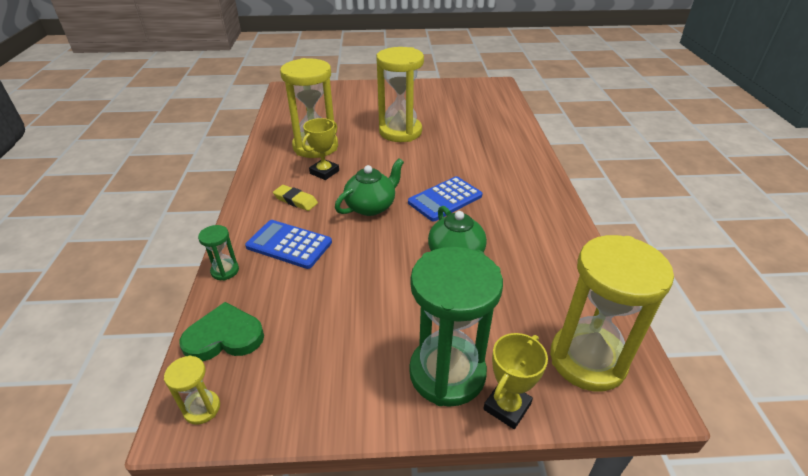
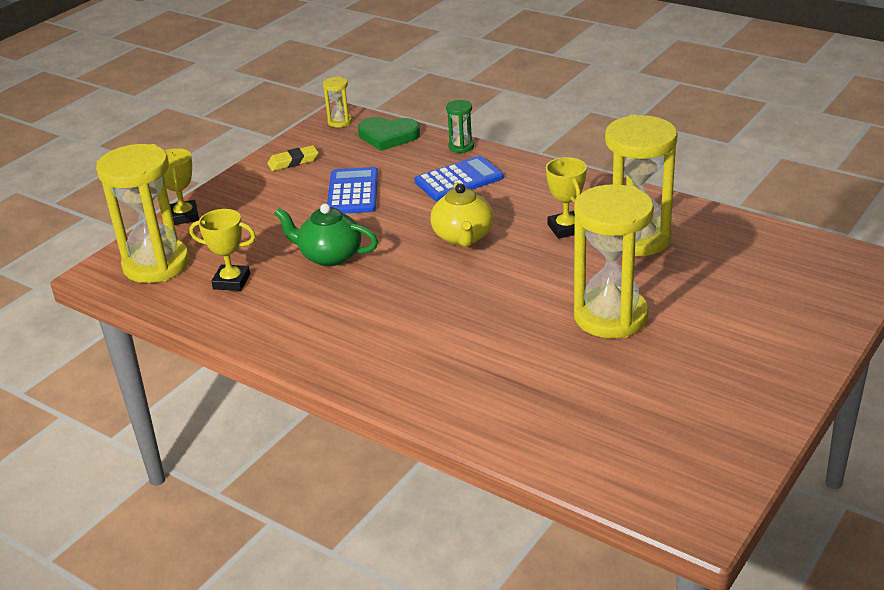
camera: 130 degrees right, 5 degrees down
(224, 337) = (388, 136): green heart -> green heart turned 75 degrees clockwise
(295, 200) = (527, 198): yellow eraser -> yellow eraser (293, 162)
(371, 206) = (463, 237): green teapot -> yellow teapot
(445, 199) = (417, 287): blue calculator -> blue calculator (353, 192)
(447, 373) = (237, 205): green hourglass -> none
(543, 290) = (231, 281): none -> yellow trophy

